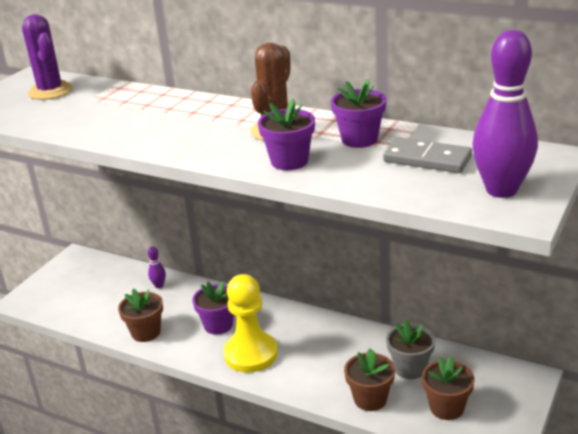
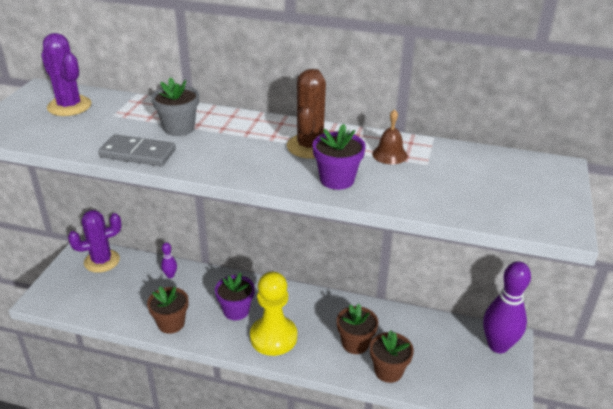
camera: 15 degrees left, 5 degrees up
(93, 267) = (102, 261): none -> purple cactus
(359, 139) = (389, 154): purple flower pot -> brown bell
(410, 368) = (413, 339): grey flower pot -> grey flower pot (179, 128)
(427, 159) = (457, 173): grey domino -> grey domino (138, 153)
(446, 407) = (453, 373): brown flower pot -> brown flower pot (355, 343)
(501, 190) = (534, 204): purple bowling pin -> purple bowling pin (498, 345)

